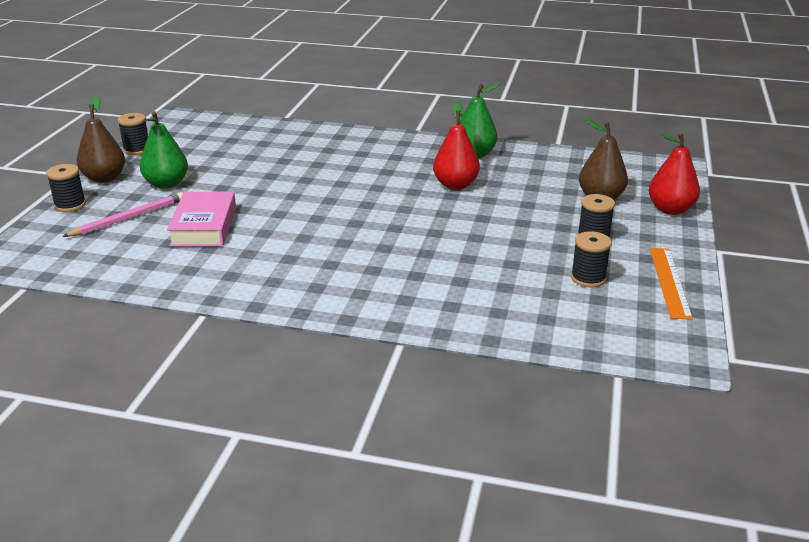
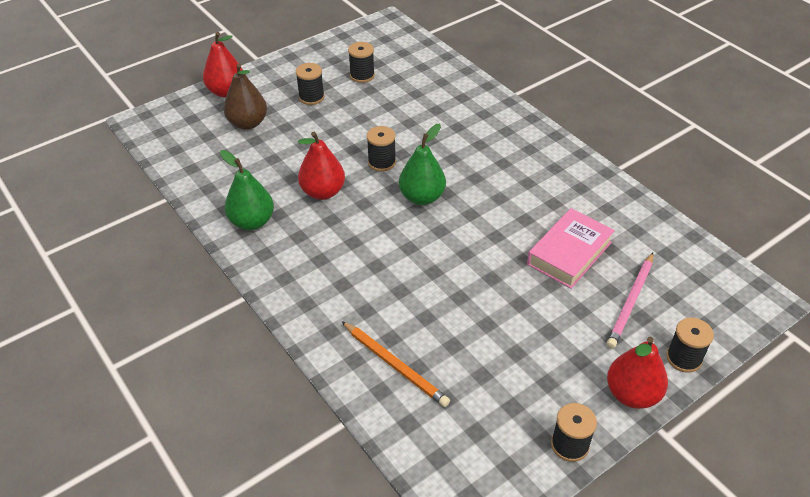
camera: 140 degrees left, 15 degrees up
(104, 178) = (632, 394): brown pear -> red pear
(129, 218) = (631, 302): pink pencil -> pink pencil turned 60 degrees counterclockwise
(166, 184) = (570, 341): green pear -> green pear (422, 197)
(278, 139) = (395, 365): none -> orange pencil
(442, 219) = (382, 162): none -> black spool
(669, 282) = (324, 53): orange ruler -> none

